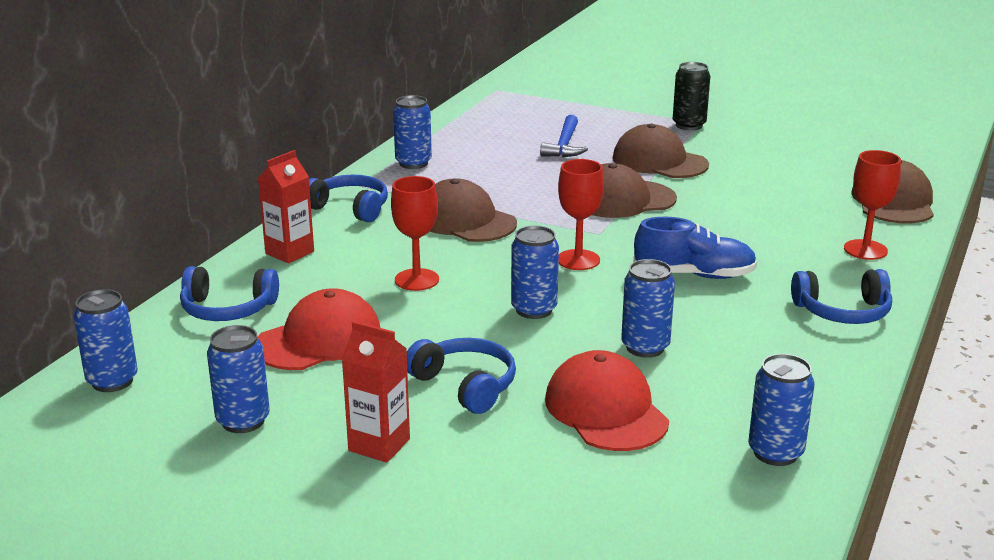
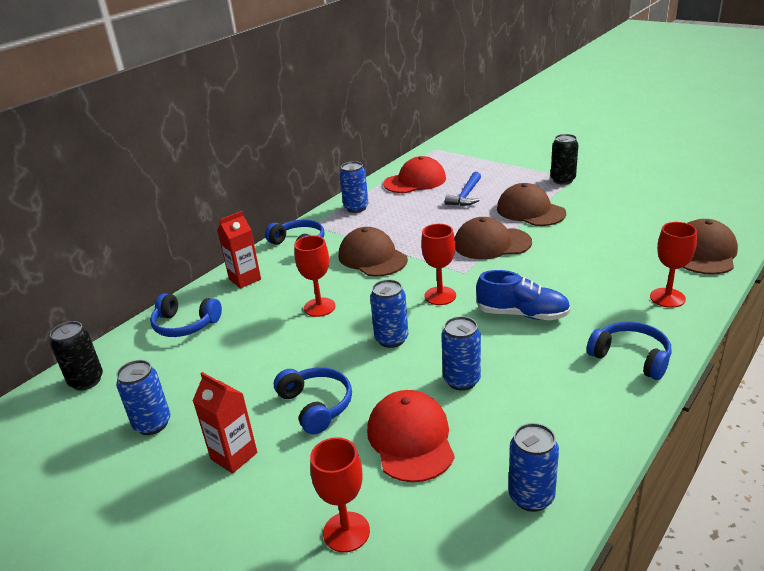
camera: 15 degrees right, 5 degrees up
(112, 381) = (86, 381): blue can -> black can
(319, 340) = (232, 356): red cap -> red cap (415, 181)
(566, 505) = (346, 532): none -> red goblet
(843, 312) = (631, 357): blue headphones -> blue headphones turned 150 degrees counterclockwise

